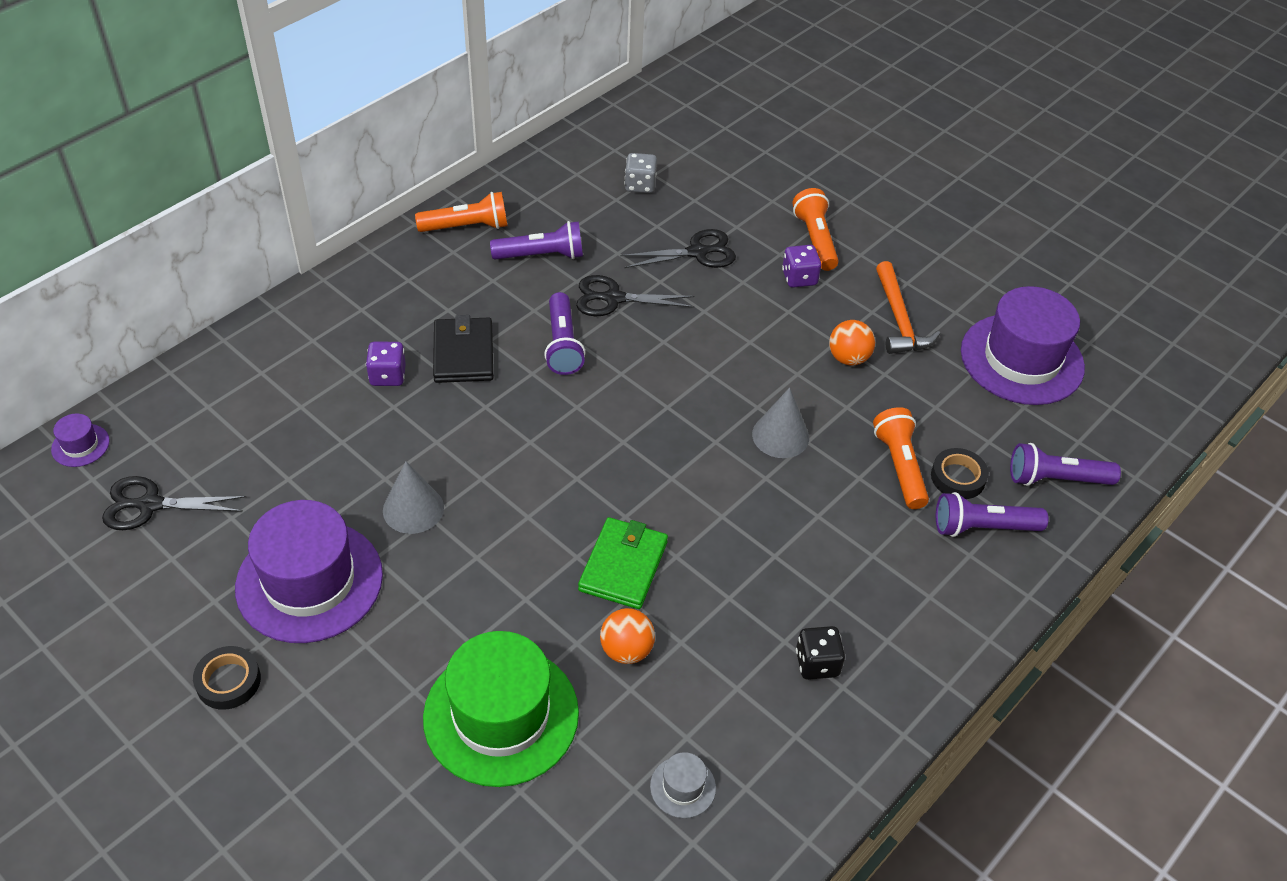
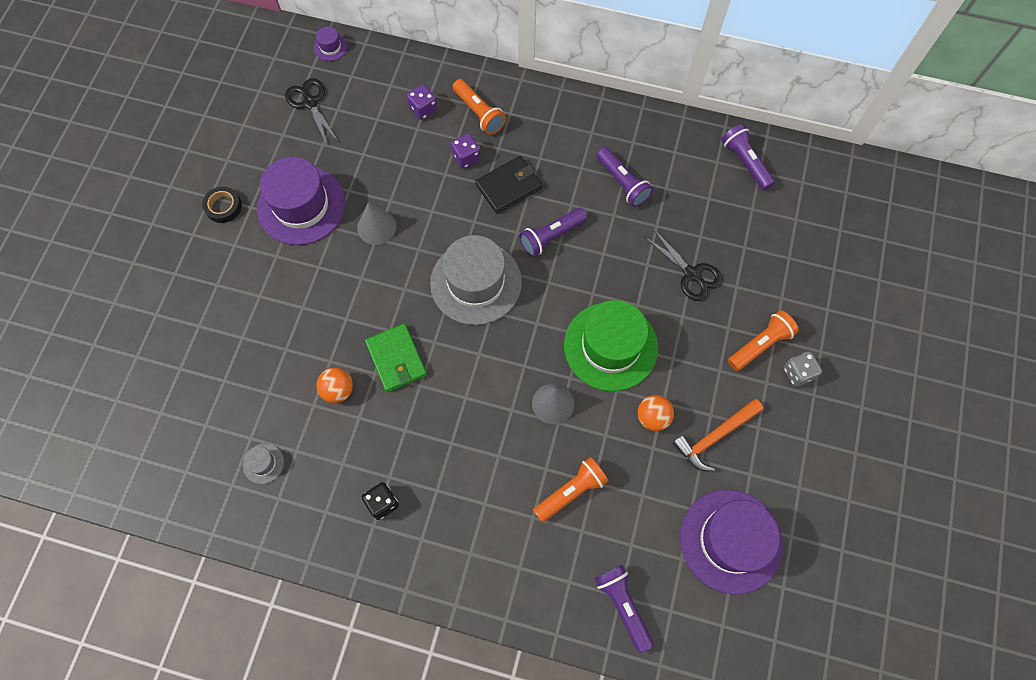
camera: 65 degrees right, 20 degrees up
(466, 227) = (619, 127): orange flashlight -> orange flashlight (479, 113)
(501, 715) = (264, 346): green hat -> green hat (610, 346)
(572, 440) = (476, 282): none -> grey hat
(613, 298) = (611, 244): black scissors -> none
(623, 566) = (396, 359): green wallet -> green wallet turned 75 degrees clockwise
(640, 185) = (734, 205): grey dice -> grey dice (798, 373)
(799, 278) = (711, 351): purple dice -> purple dice (423, 109)
(958, 477) = (584, 535): black tape -> none
(983, 527) = (548, 568): purple flashlight -> purple flashlight (745, 162)

